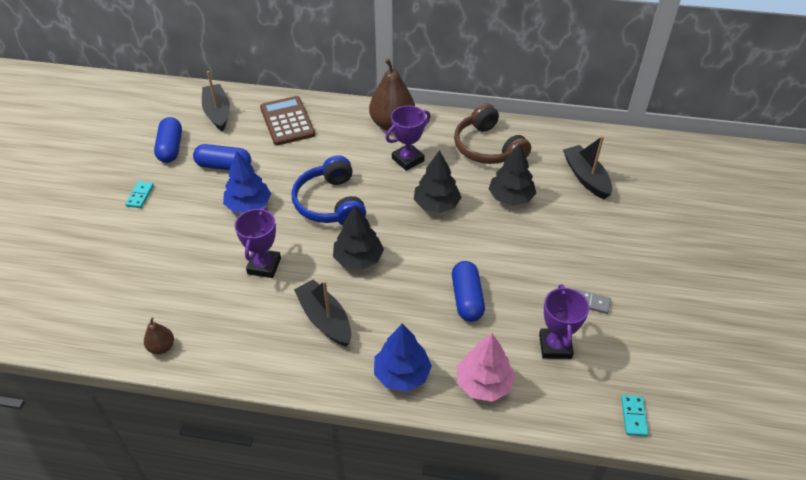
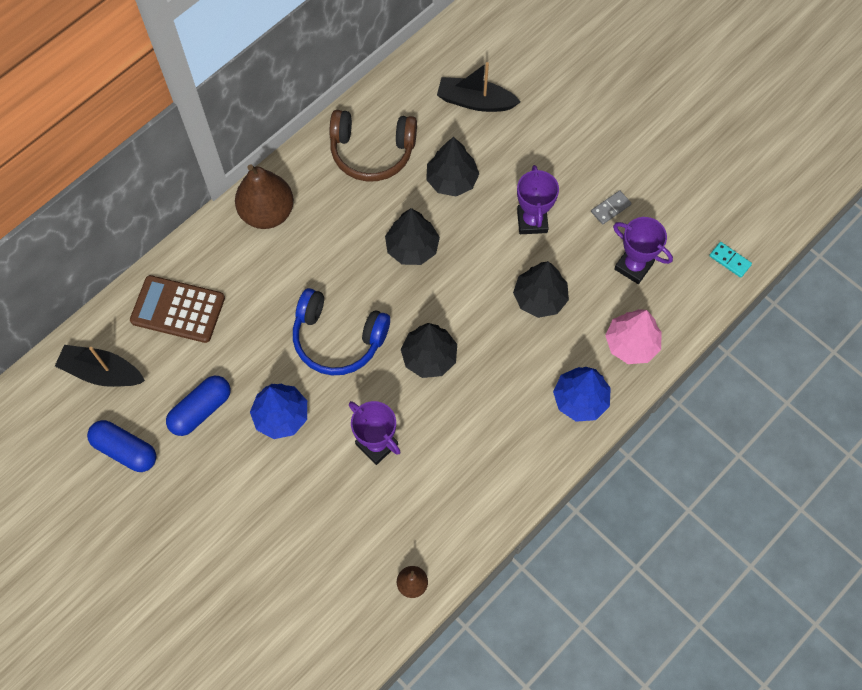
camera: 55 degrees left, 20 degrees up
(140, 196) = (182, 516): turquoise domino -> none
(325, 319) = (479, 427): black boat -> none
(408, 159) = (332, 232): purple trophy -> purple trophy (532, 221)
(467, 299) = (540, 298): blue capsule -> black tree

